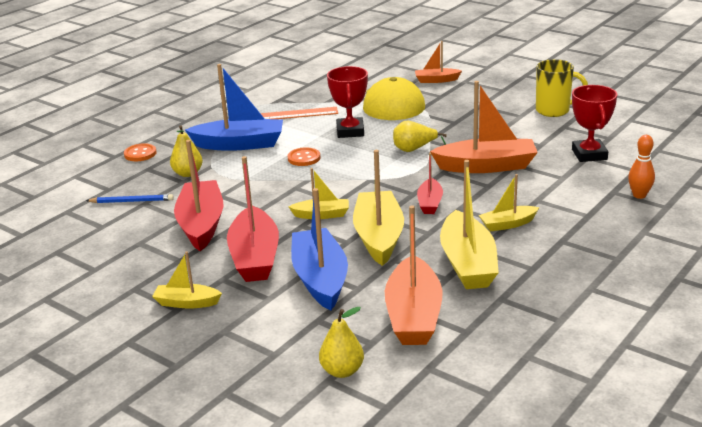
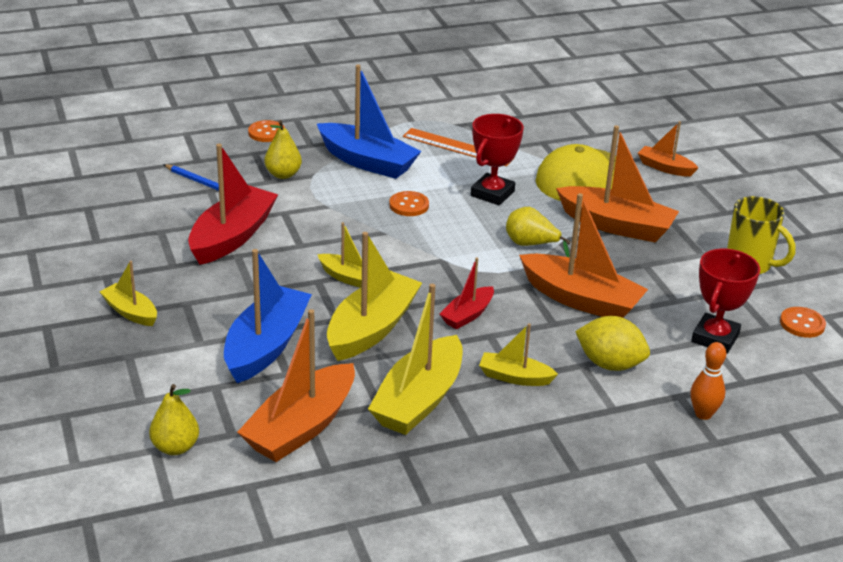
camera: 30 degrees right, 5 degrees up
(255, 257) = (237, 294): red boat -> none
(451, 120) = (616, 225): none -> orange boat
(552, 193) = (610, 364): none -> yellow lemon
(623, 128) = (802, 324): none -> orange button

